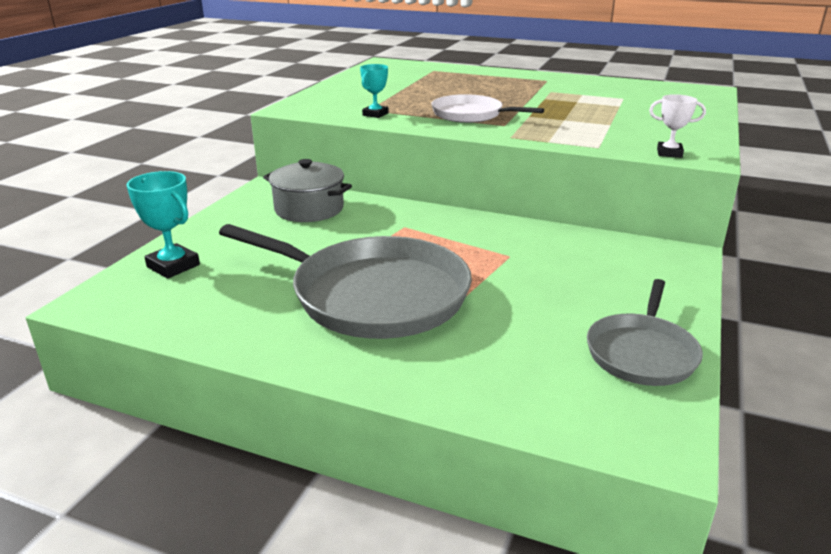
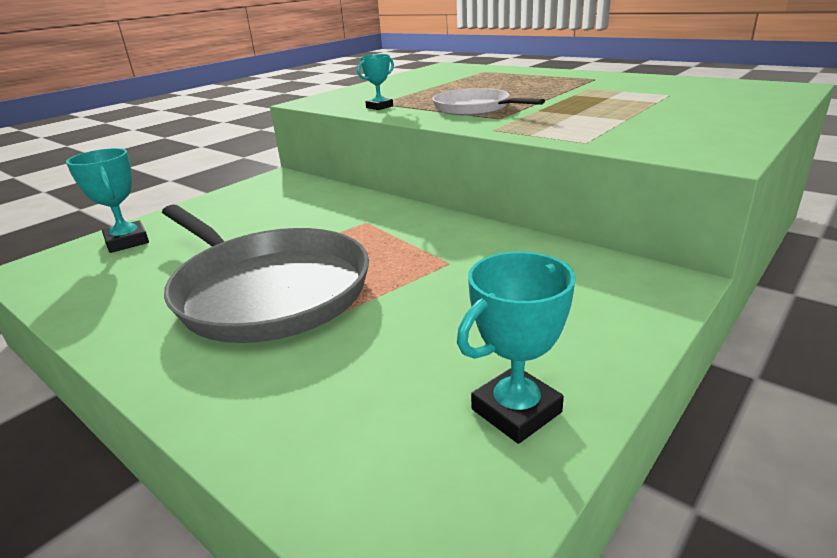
camera: 20 degrees right, 0 degrees up
(309, 209) = (294, 198): grey pot -> none
(642, 352) = (516, 411): grey pan -> turquoise trophy
(669, 153) = (673, 151): white trophy -> none

